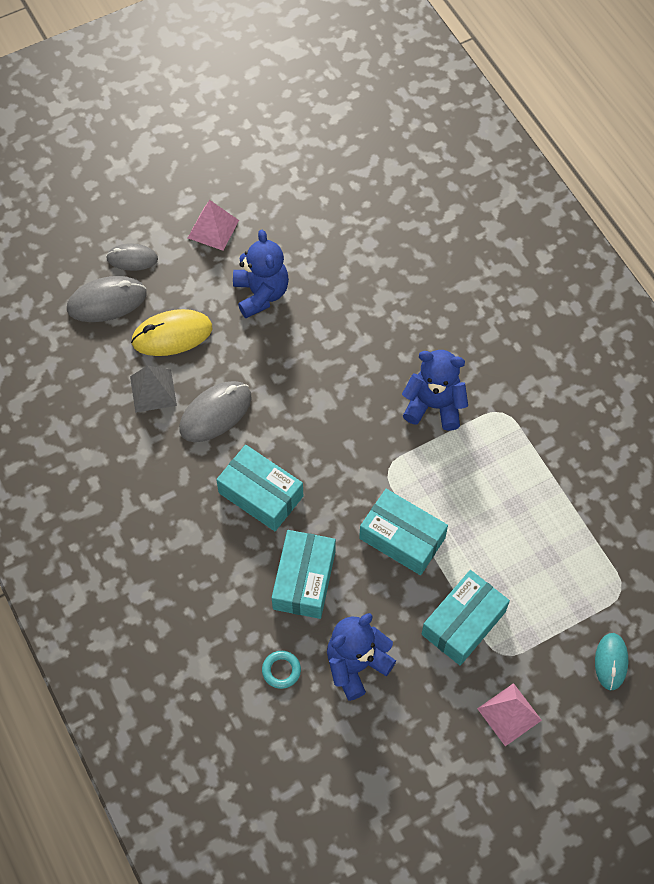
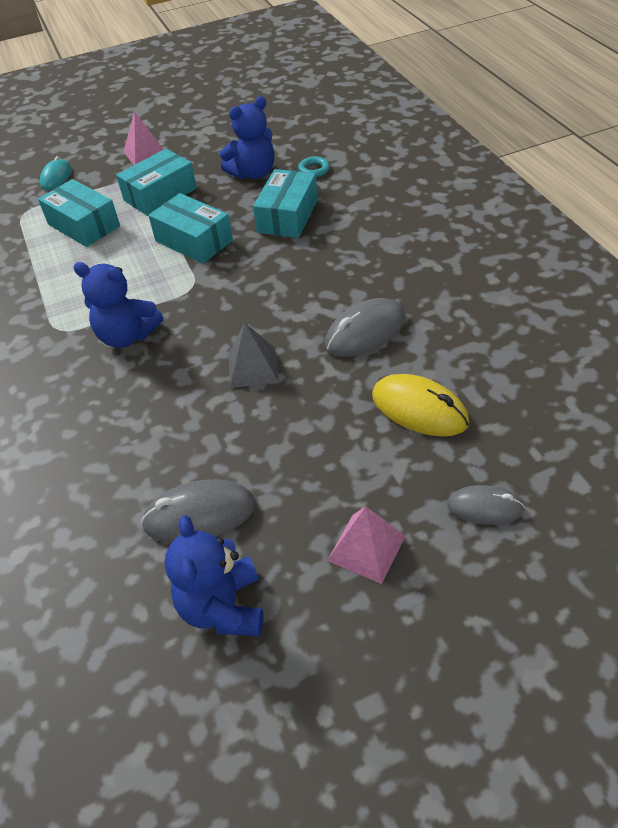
camera: 170 degrees left, 15 degrees down
(107, 301) = (511, 451): grey mouse -> grey mouse (199, 515)
(153, 391) = (438, 353): grey pyramid -> grey pyramid (253, 367)
(172, 335) = (419, 409): yellow mouse -> yellow mouse turned 45 degrees clockwise
(261, 294) = (303, 454): blue teddy bear -> blue teddy bear (223, 607)
(261, 494) = (321, 269): turquoise box -> turquoise box (84, 225)

